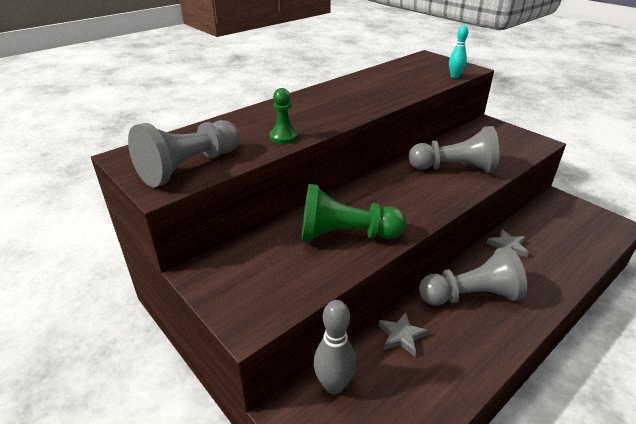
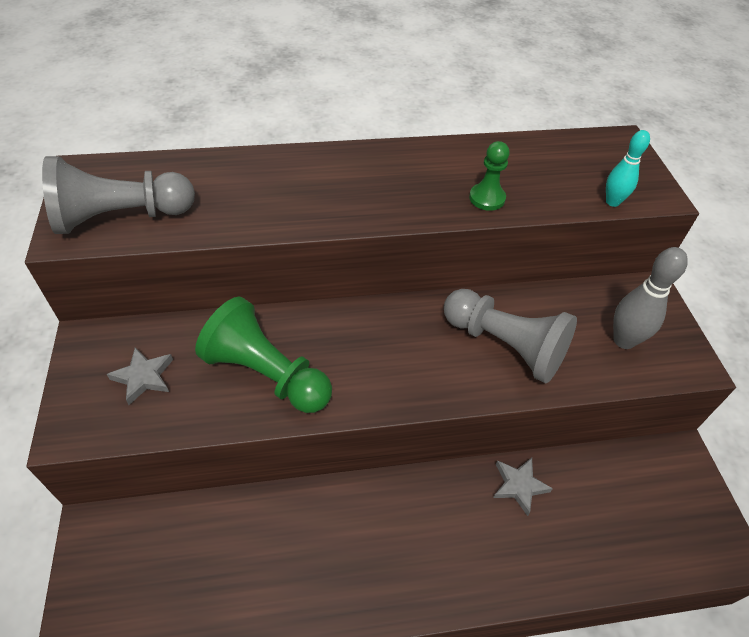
camera: 30 degrees right, 15 degrees up
(283, 137) = (259, 216): green pawn -> green pawn (487, 198)
(333, 385) = (155, 530): grey bowling pin -> grey bowling pin (623, 340)
(401, 336) = (270, 521): grey star -> grey star (143, 377)
(470, 296) = (397, 523): grey pawn -> none

